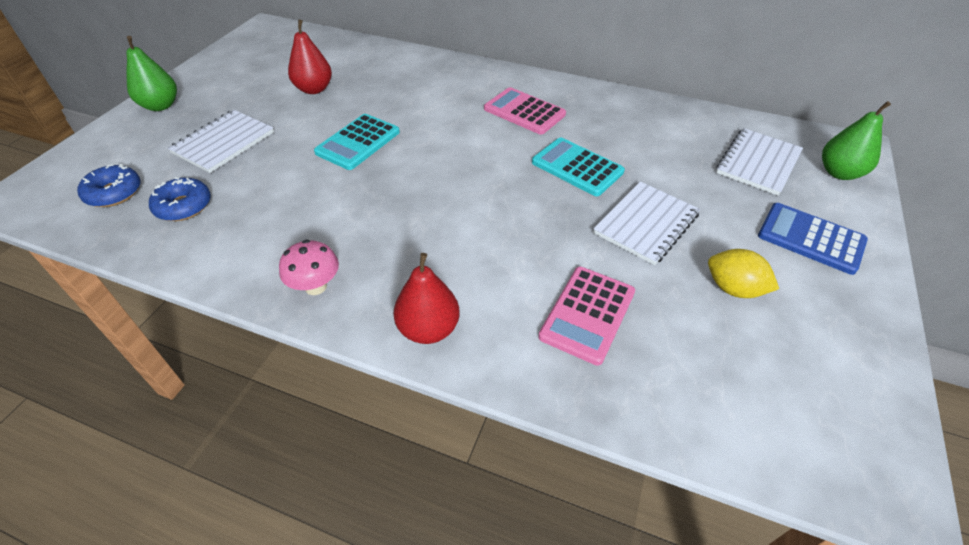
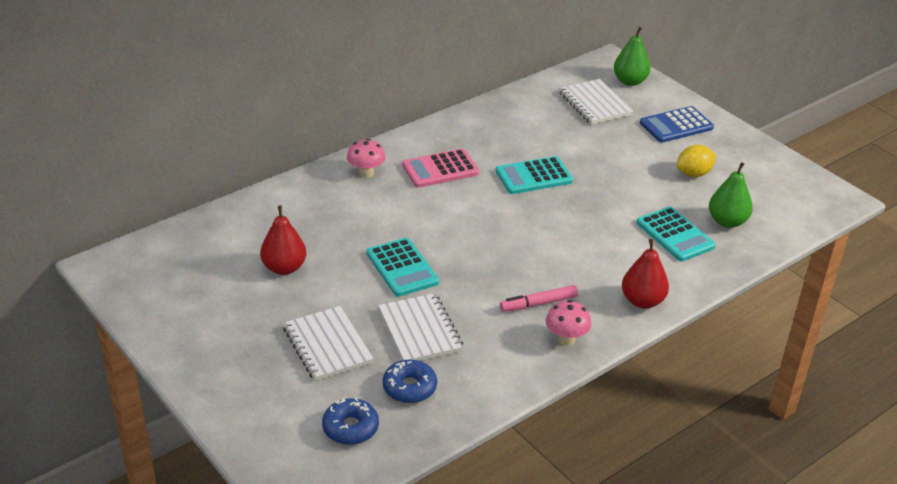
camera: 60 degrees left, 10 degrees down
(160, 106) = (211, 375): green pear -> green pear (727, 222)
(364, 244) = (539, 304): none -> pink marker
(477, 80) = (366, 173): none -> pink mushroom
(587, 314) = (675, 235): pink calculator -> turquoise calculator
(646, 224) = (616, 176): white notebook -> white notebook (420, 330)

